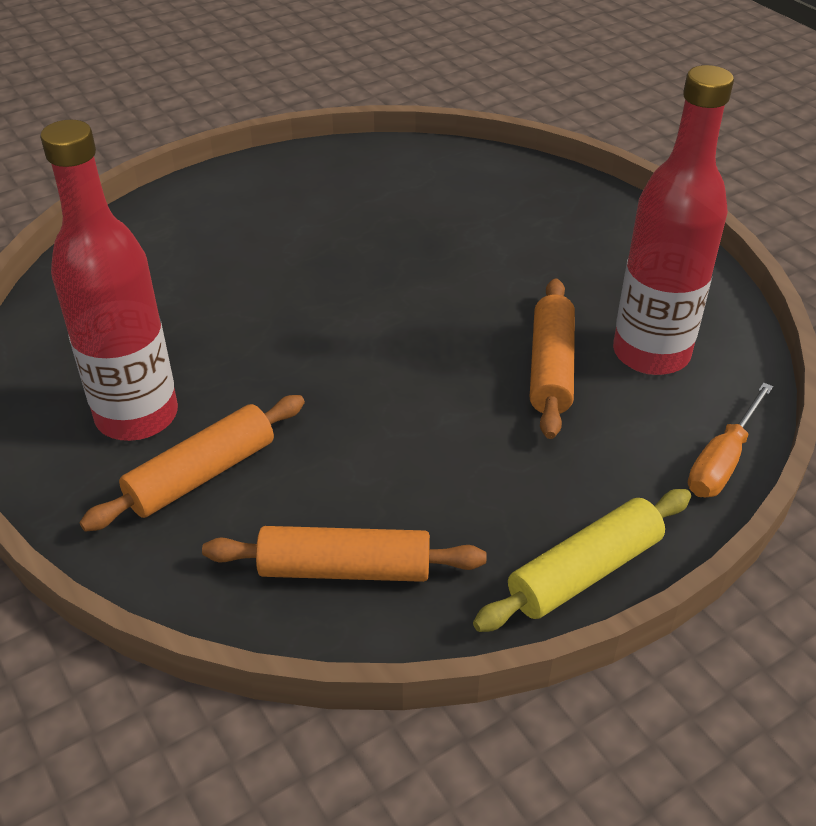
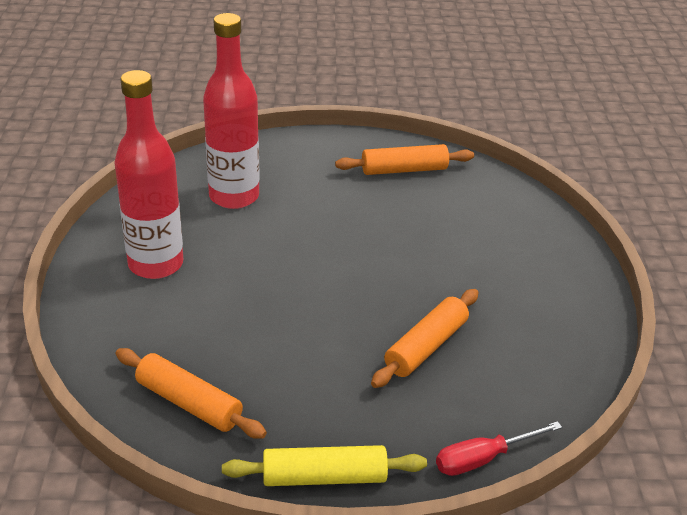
camera: 30 degrees right, 5 degrees down
(201, 474) = (160, 313): orange rolling pin -> orange rolling pin (404, 170)
(651, 354) = (504, 368): red bottle -> red bottle (234, 196)
(722, 461) = (483, 459): orange screwdriver -> red screwdriver

